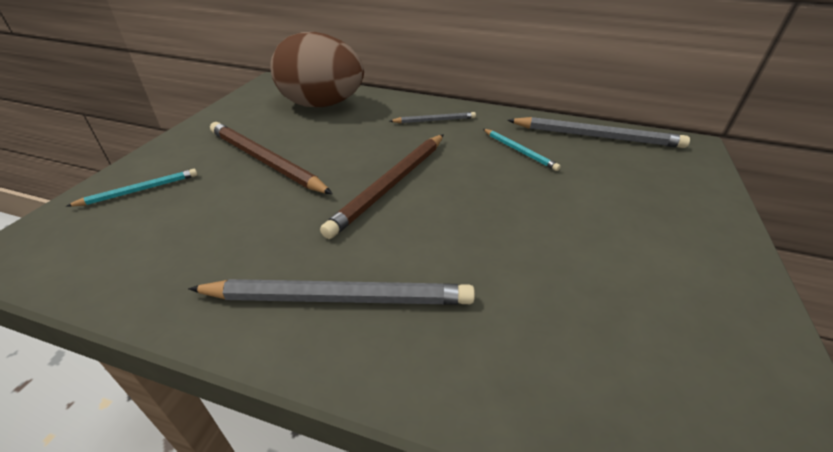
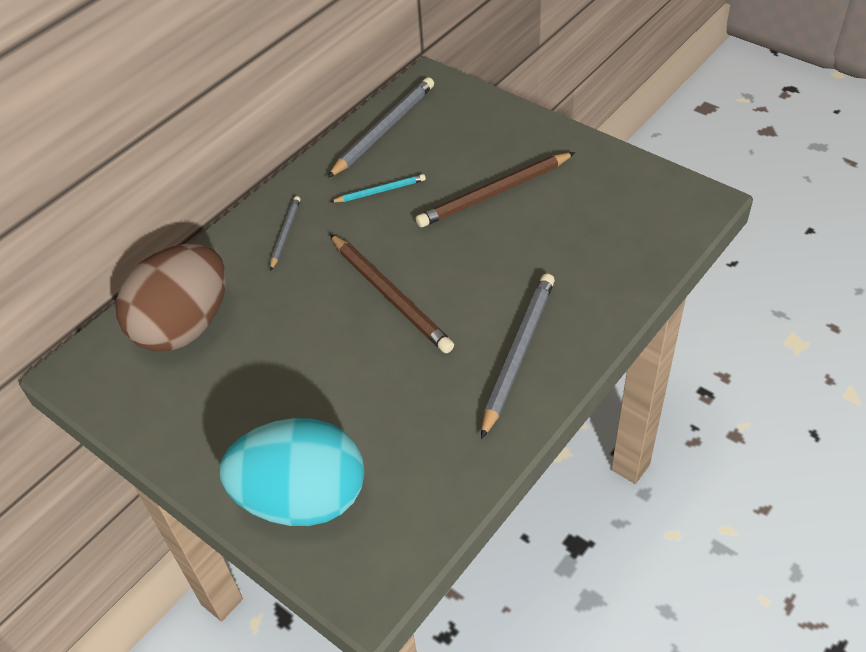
camera: 65 degrees left, 10 degrees up
(139, 190) = (302, 498): turquoise pencil -> turquoise egg
(265, 161) = (296, 388): brown pencil -> brown pencil (494, 193)

